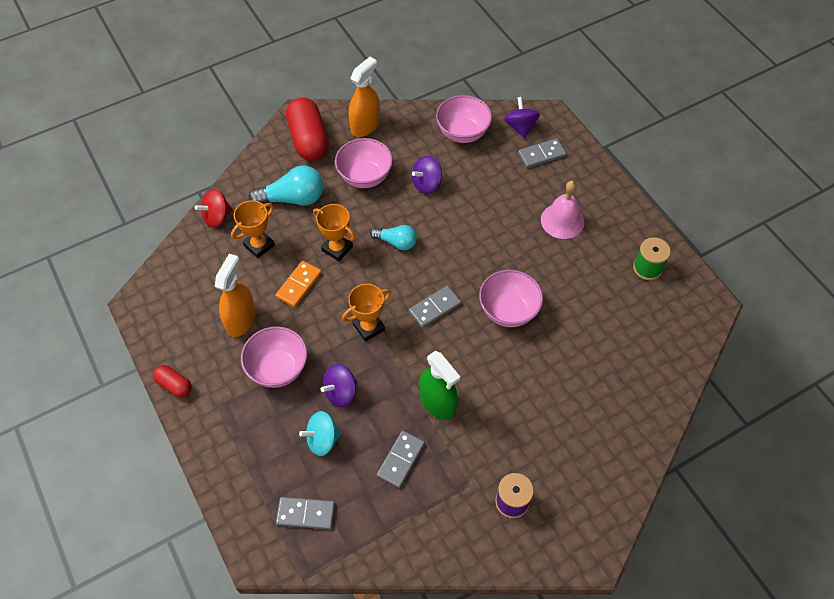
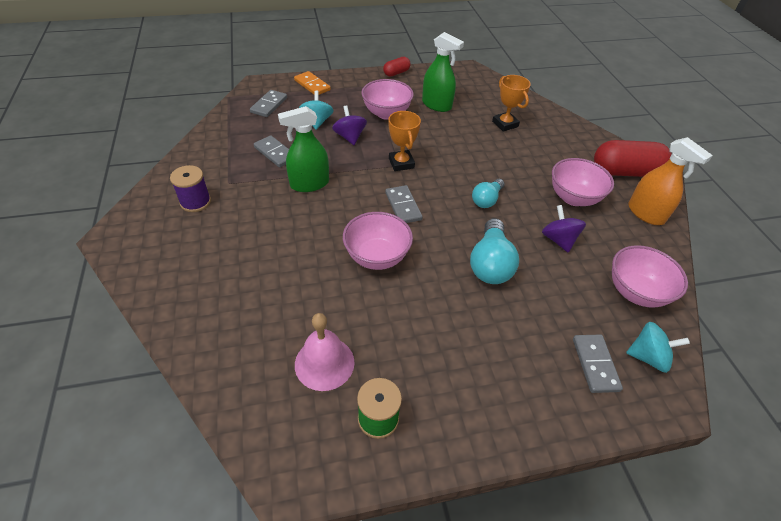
camera: 105 degrees right, 10 degrees down
(217, 217) = (539, 109): red spinning top -> none
(241, 320) = (436, 105): orange spray bottle -> green spray bottle
(293, 198) = (552, 149): turquoise light bulb -> turquoise light bulb (490, 264)
(299, 285) = (458, 136): orange domino -> orange domino (312, 85)
(337, 248) = (489, 163): orange trophy -> none
(520, 127) = (648, 357): purple spinning top -> turquoise spinning top
(562, 220) = (480, 348): pink bell -> pink bell (324, 363)

